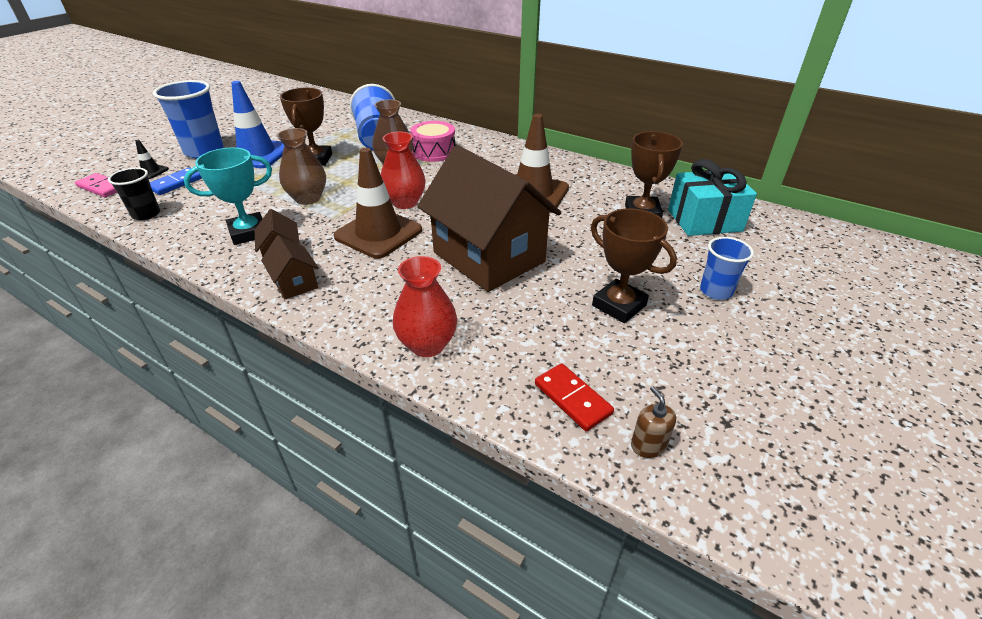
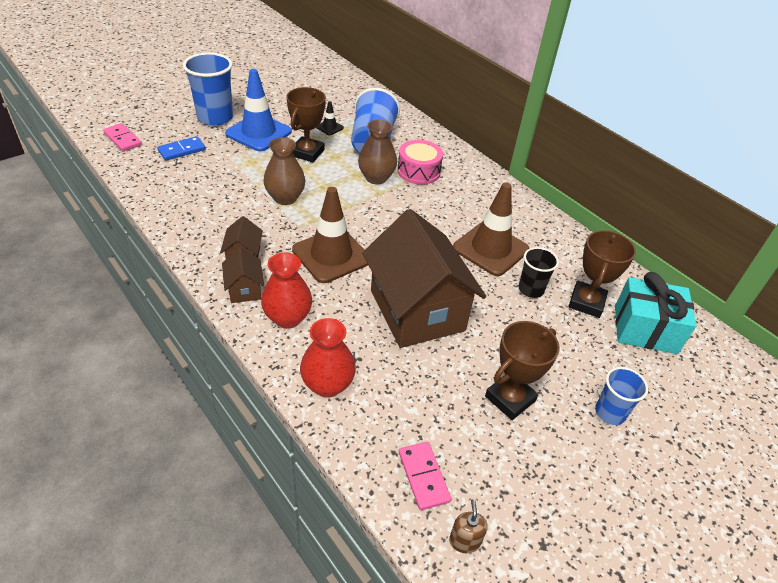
camera: 15 degrees right, 5 degrees up
(146, 214) = (150, 179): black cup -> black cup (531, 289)
(151, 171) = (165, 131): black traffic cone -> black traffic cone (329, 127)
(248, 233) = (224, 223): turquoise trophy -> none
(405, 202) = (368, 226): red vase -> red vase (288, 318)
(572, 399) = (423, 476): red domino -> pink domino
(619, 305) = (510, 399): brown trophy -> brown trophy turned 75 degrees clockwise

